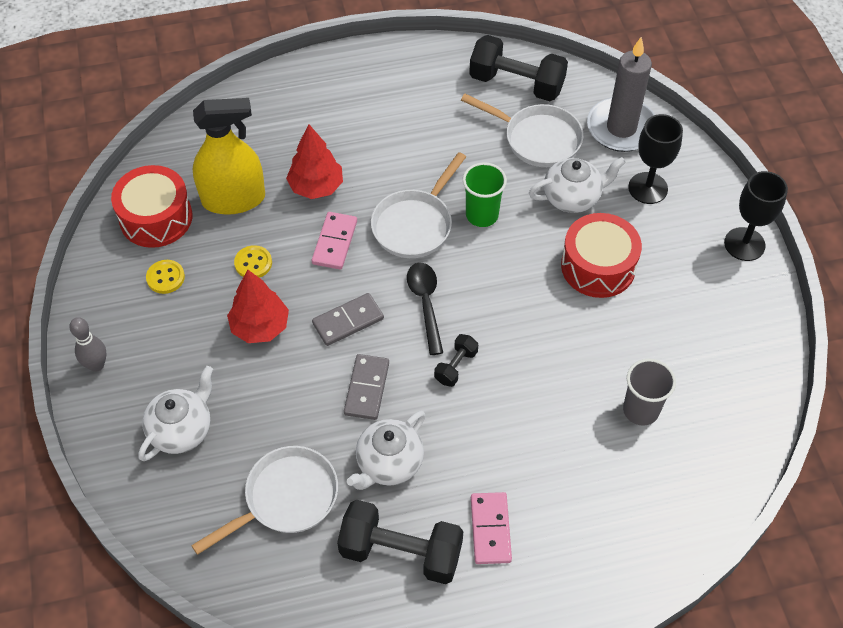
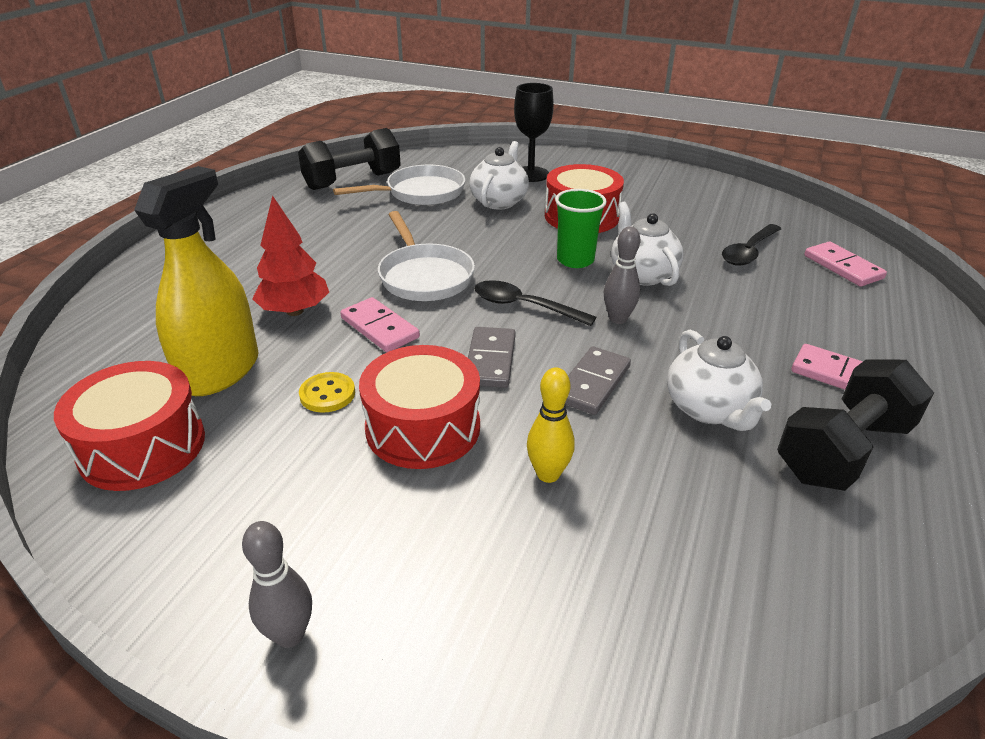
camera: 55 degrees left, 20 degrees down
(165, 278) = (243, 479): yellow button -> none
(182, 430) = (508, 579): white teapot -> white teapot (642, 274)
(260, 327) = (423, 427): red tree -> red drum
(266, 408) = (548, 474): none -> yellow bowling pin
(286, 498) = (705, 517): white pan -> none
(367, 388) = (593, 383): grey domino -> grey domino turned 75 degrees clockwise
(456, 366) = (618, 319): black dumbbell -> grey bowling pin
(482, 215) = (461, 242): green cup -> green cup (575, 260)
(621, 128) = (461, 163): grey candle -> none
(641, 410) = (749, 252): grey cup -> black spoon
(674, 487) = (842, 267): none -> pink domino
(744, 244) = (625, 164): black goblet -> none

